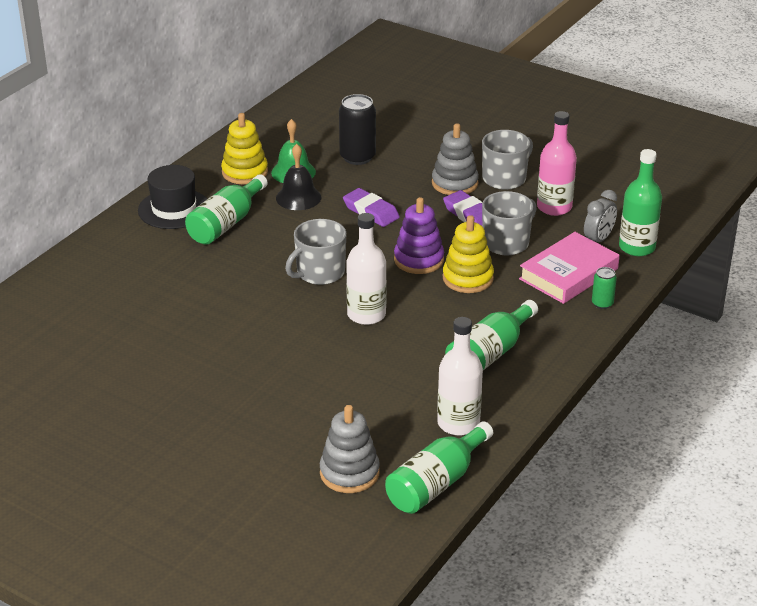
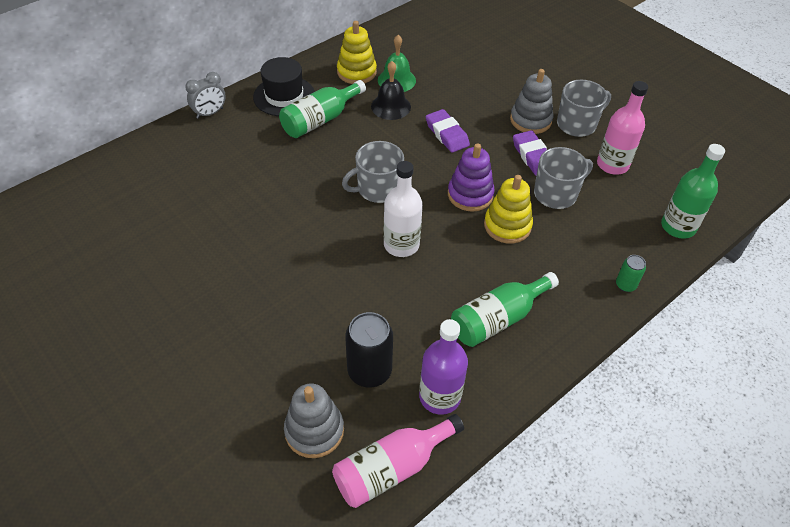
camera: 15 degrees right, 15 degrees up
(357, 157) = (456, 76): black can -> black can (369, 371)
(436, 483) = (392, 468): green bottle -> pink bottle
(458, 423) = (440, 396): white bottle -> purple bottle
(569, 274) = (603, 242): pink book -> none
(598, 240) = (643, 210): grey clock -> grey clock (210, 113)

